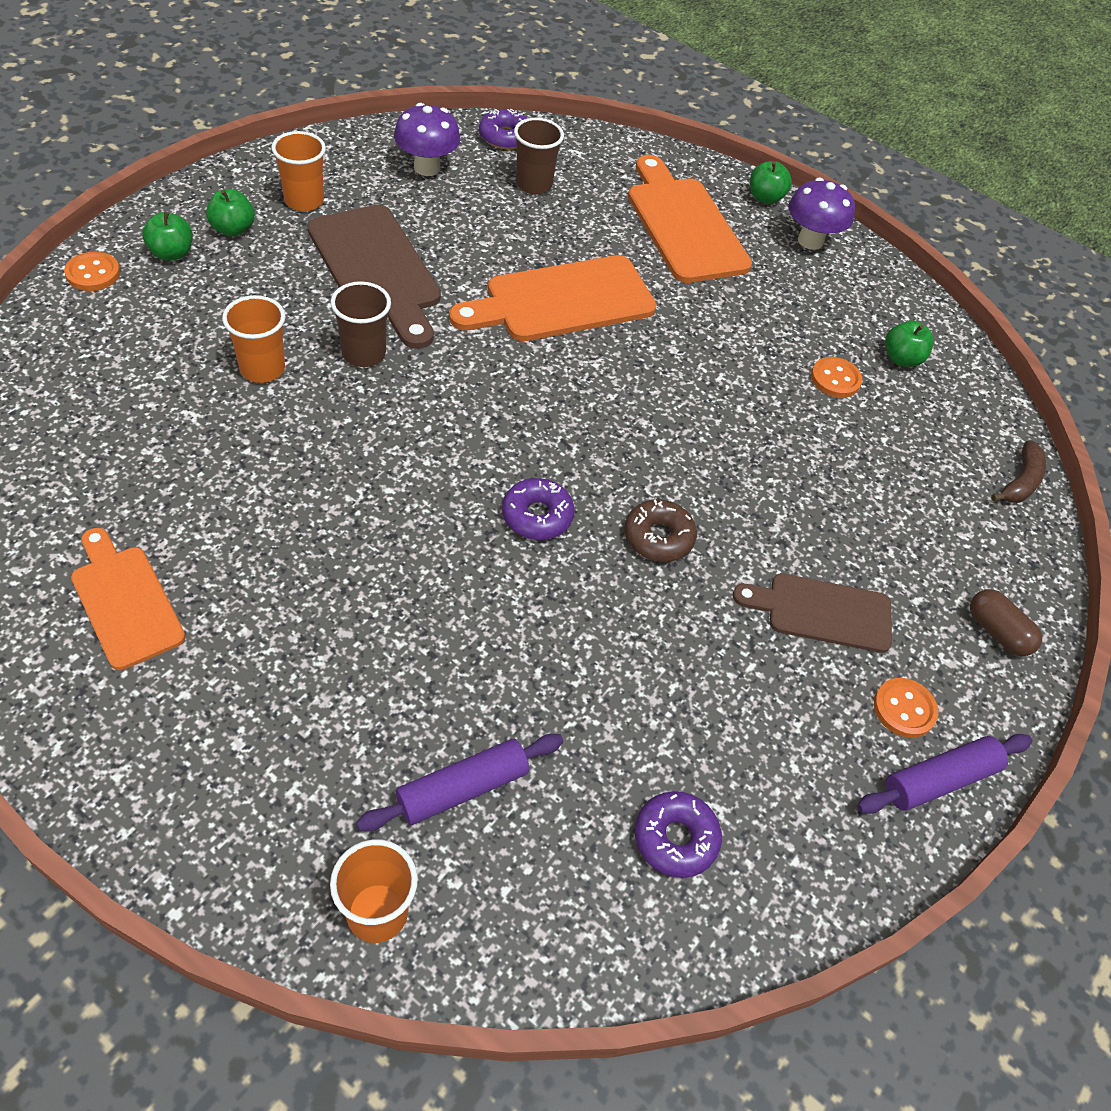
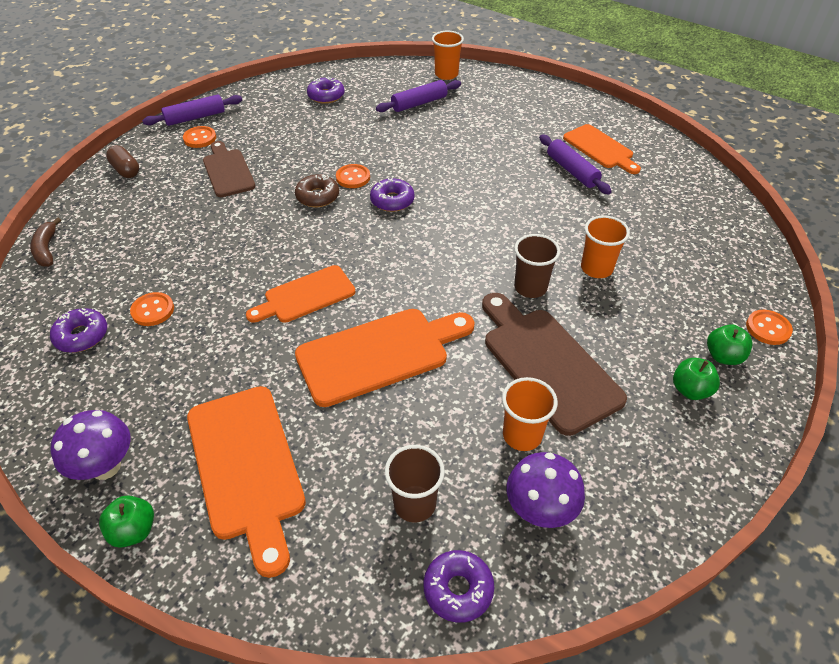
camera: 175 degrees left, 5 degrees down
(209, 549) = (572, 171): none -> purple rolling pin
(304, 201) = (646, 436): orange cup -> orange cup (522, 435)
(602, 574) = (353, 177): none -> orange button
(654, 376) = (305, 296): none -> orange cutting board
(822, 612) = (227, 171): brown cutting board -> brown cutting board turned 120 degrees counterclockwise
(901, 358) = (82, 336): green apple -> purple donut
(1020, 481) = (47, 249): brown banana -> brown banana turned 45 degrees counterclockwise

